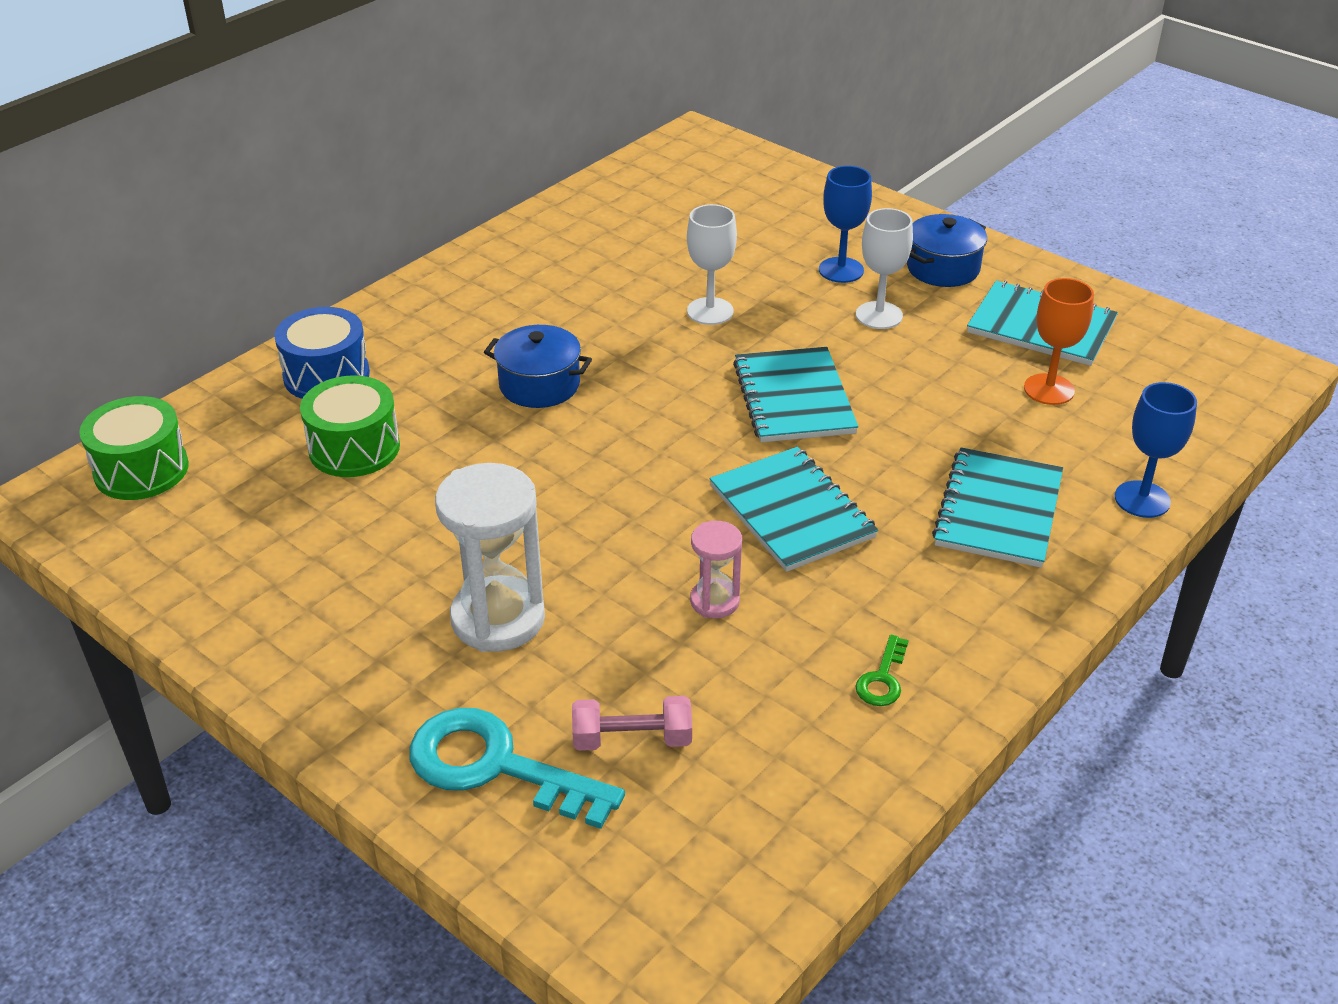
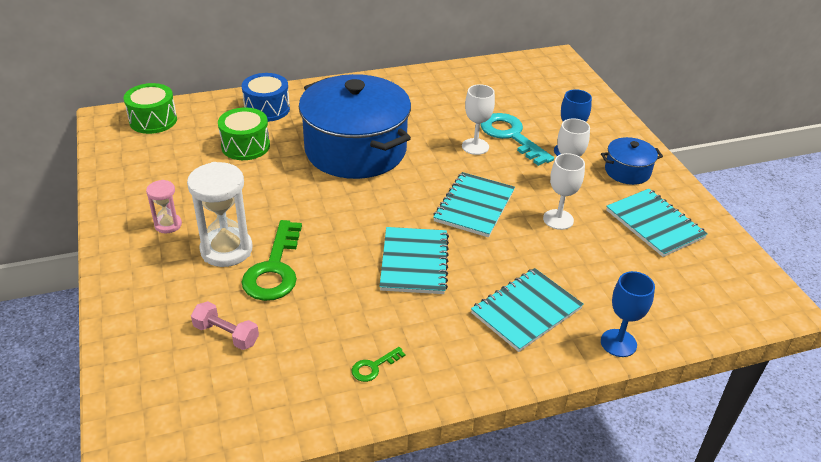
camera: 30 degrees right, 0 degrees up
(495, 766) = (157, 316): turquoise key -> turquoise key (511, 136)
(539, 385) = (355, 150): blue pot -> blue pot, size x2.25
(602, 613) = (274, 269): none -> green key
(714, 601) = (331, 288): pink hourglass -> pink hourglass (168, 225)
(920, 370) = (558, 219): none -> white goblet
(1049, 389) = (623, 259): orange goblet -> none

